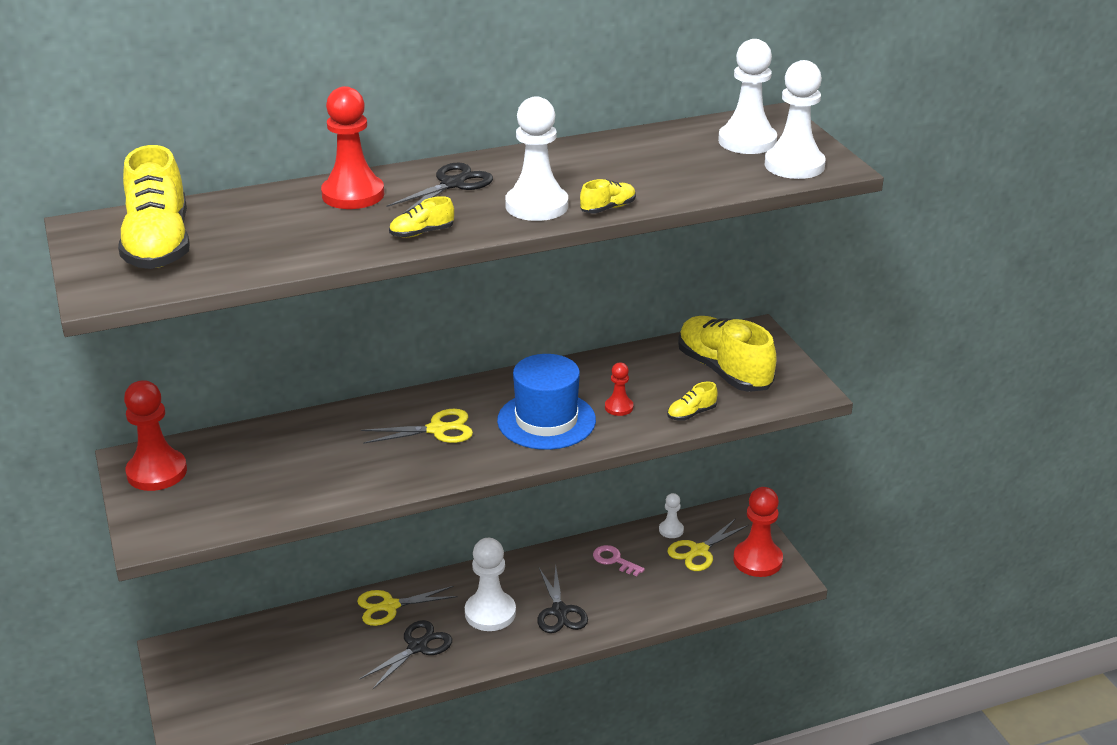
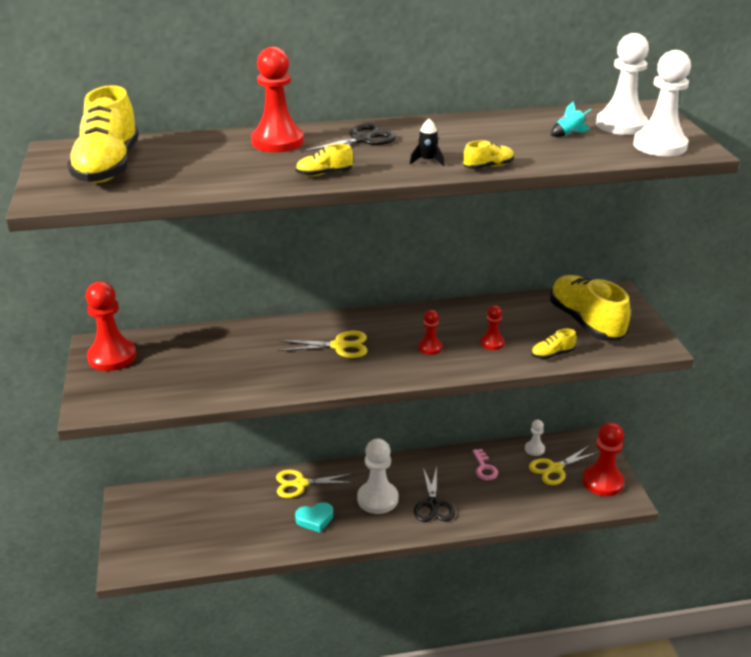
camera: 10 degrees right, 0 degrees up
(417, 647) = (315, 519): black scissors -> turquoise heart
(537, 206) = (427, 161): white pawn -> black rocket
(546, 420) = (430, 347): blue hat -> red pawn
(614, 560) = (484, 468): pink key -> pink key turned 150 degrees counterclockwise
(690, 157) = (569, 134): none -> turquoise rocket

